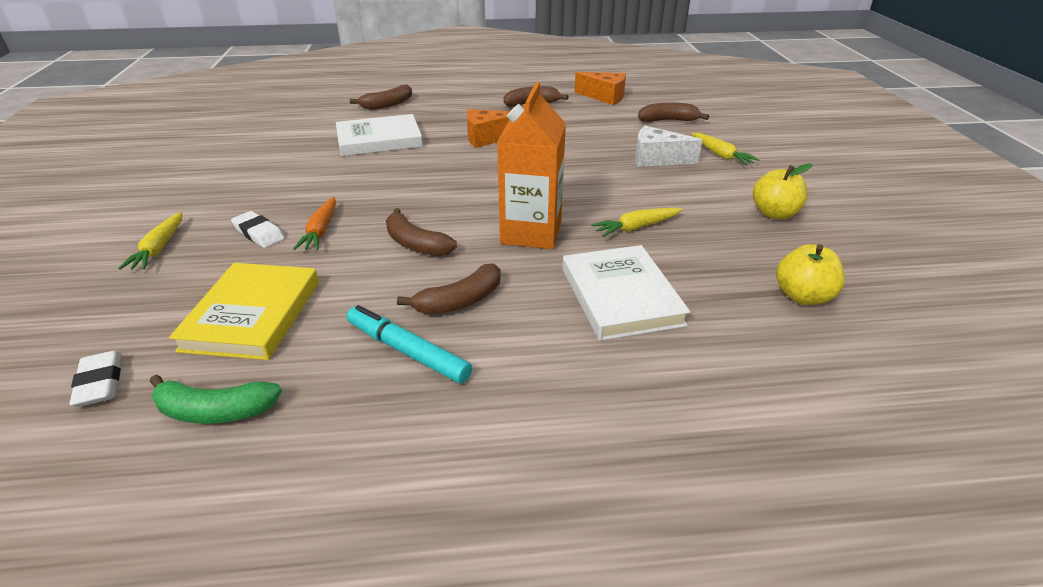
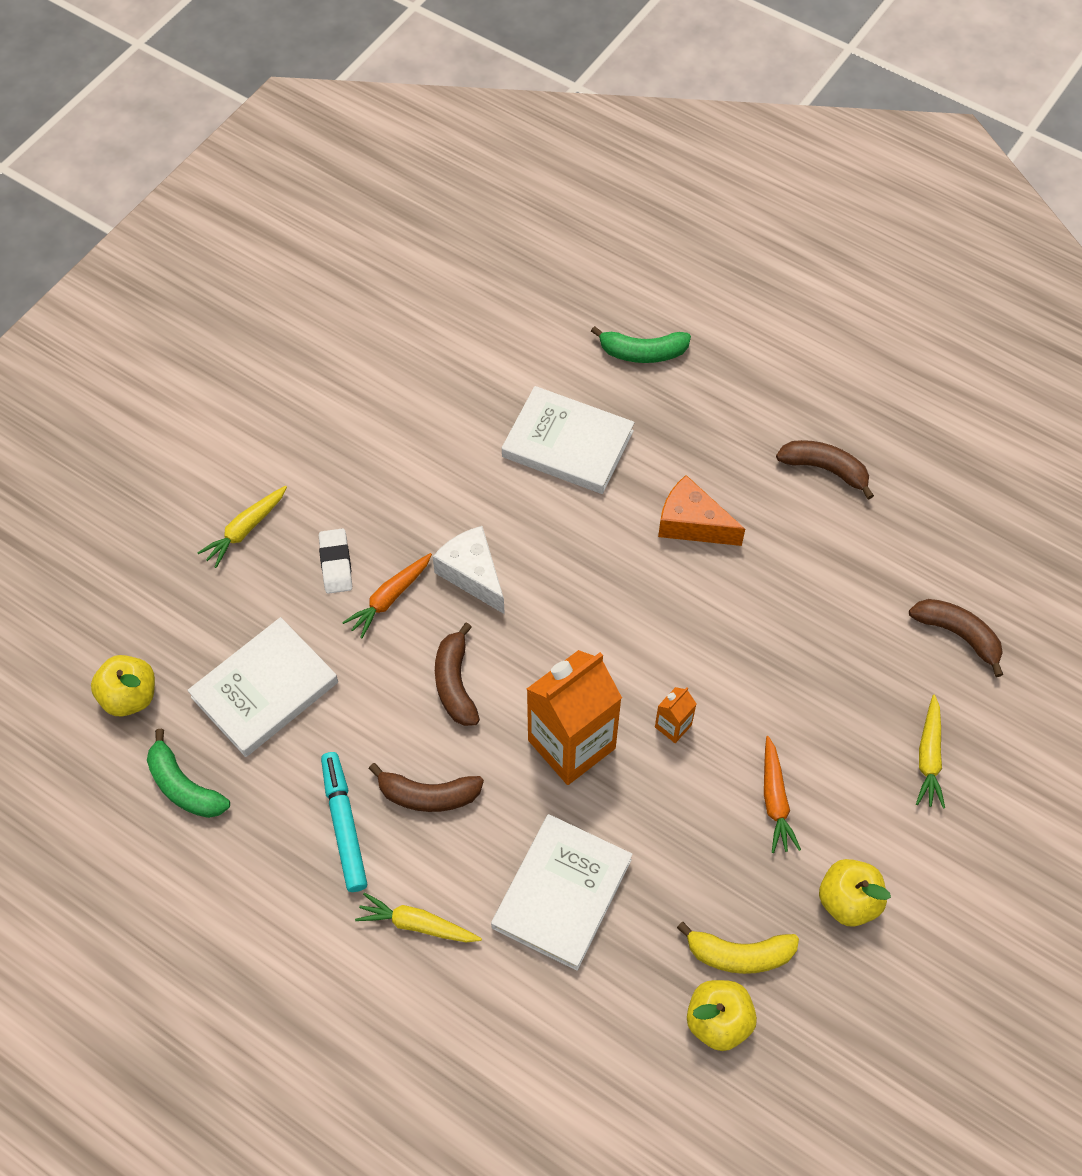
camera: 40 degrees right, 25 degrees up
(100, 383) = (130, 696): white eraser -> yellow apple
(252, 315) = (264, 689): yellow book -> white book
(387, 105) = (642, 353): brown banana -> green banana
(581, 200) = (673, 726): none -> orange carton
(604, 97) = (942, 515): orange cheese -> none
(636, 228) = (679, 813): yellow carrot -> yellow carrot (417, 924)
(657, 159) = (841, 710): white cheese -> white cheese (472, 574)
(678, 199) = (775, 800): none -> orange carrot
(762, 262) = (739, 954): none -> yellow banana

